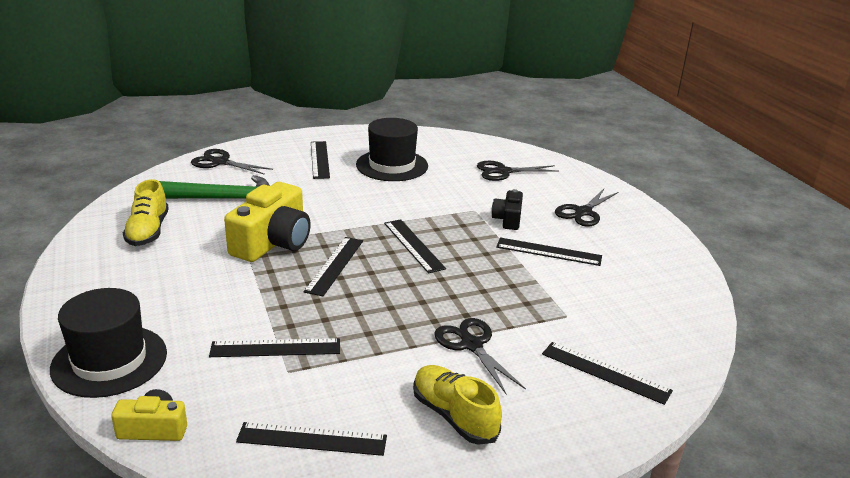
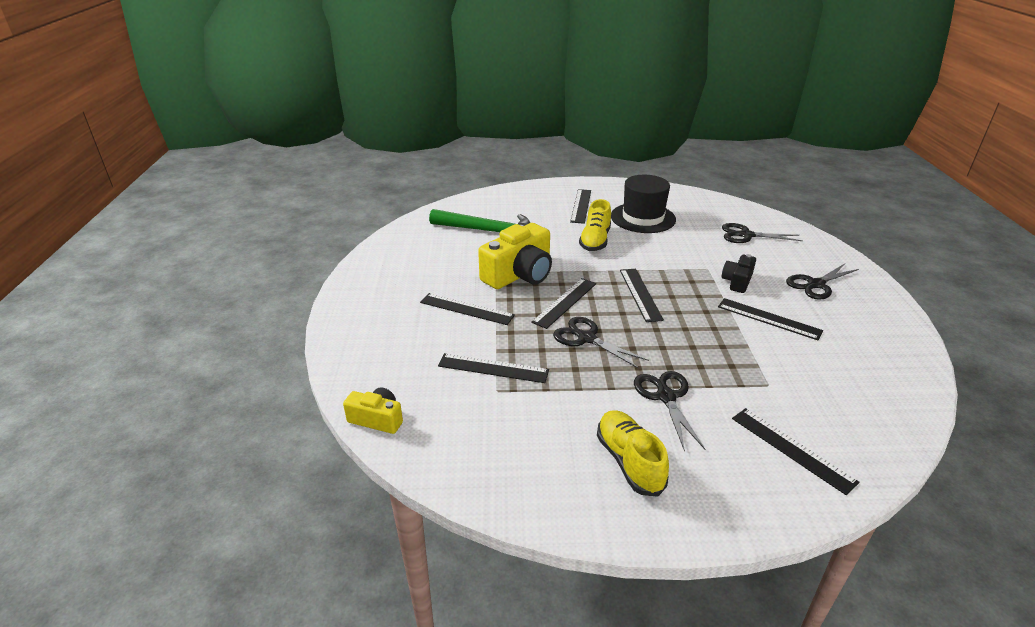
camera: 20 degrees right, 5 degrees up
(109, 361) = (362, 355): black hat -> none
(148, 231) = (424, 251): yellow shoe -> yellow shoe (595, 240)
(220, 162) = (498, 199): black scissors -> black scissors (586, 338)
(312, 439) = (498, 455): black ruler -> black ruler (466, 309)

